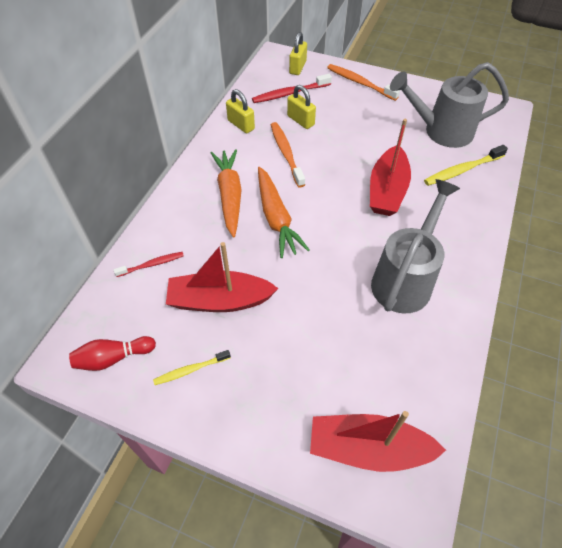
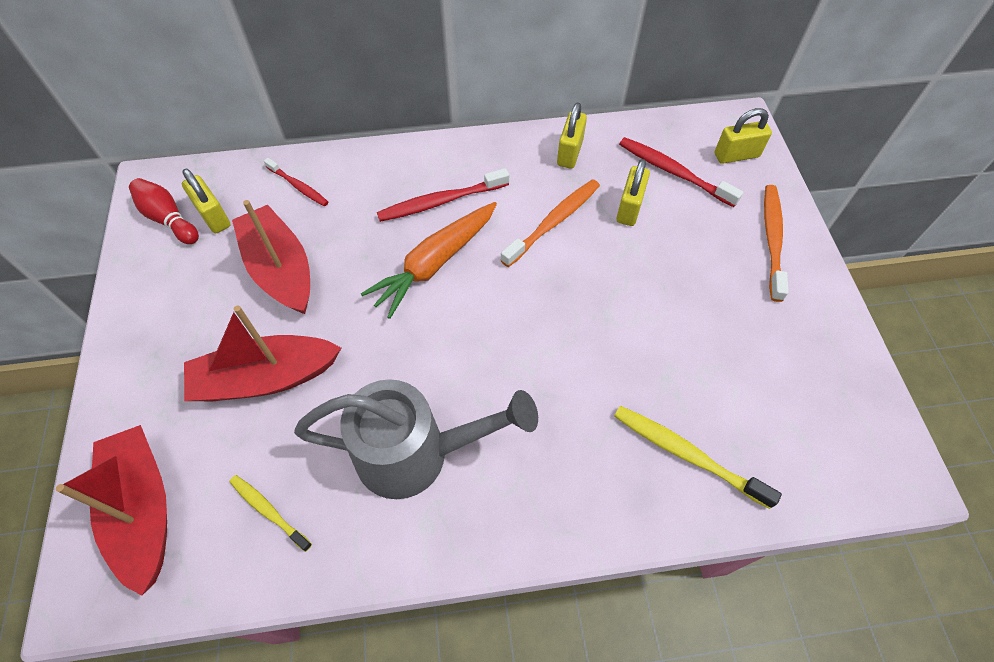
camera: 60 degrees right, 5 degrees up
(136, 326) = (213, 216): none -> yellow padlock
(190, 370) = (180, 289): yellow toothbrush -> yellow toothbrush (269, 511)
(229, 196) = (441, 201): orange carrot -> red toothbrush
(387, 190) = (568, 367): red boat -> red boat (266, 378)
(441, 131) = (754, 392): grey watering can -> none

